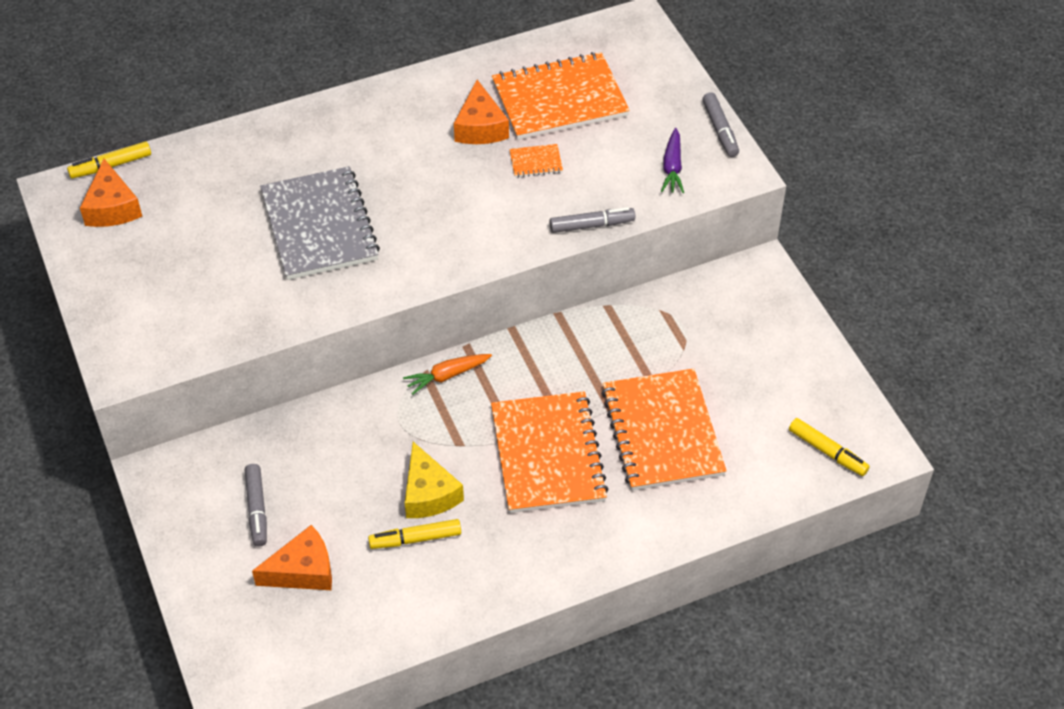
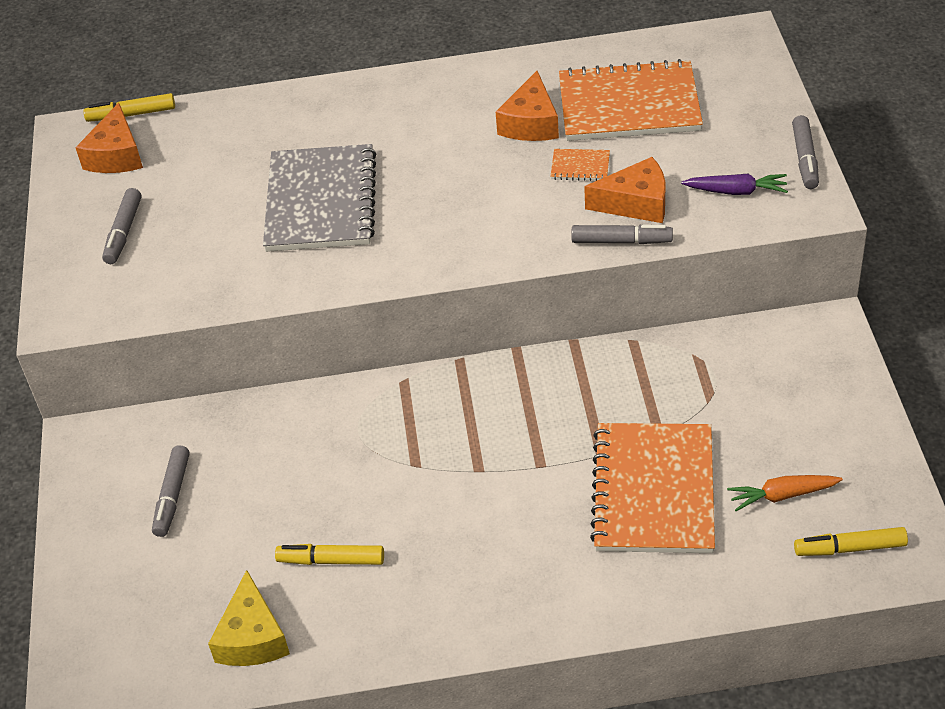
camera: 20 degrees right, 5 degrees down
(149, 281) = (124, 232): none -> grey marker
(303, 571) = (196, 572): orange cheese -> orange cheese (636, 203)
(428, 493) = (363, 513): yellow cheese -> yellow cheese (252, 637)
(447, 376) = (428, 388): orange carrot -> orange carrot (783, 495)
(547, 454) = (511, 493): orange notebook -> none
(672, 167) = (736, 191): purple carrot -> purple carrot turned 105 degrees counterclockwise
(827, 451) = (849, 548): yellow marker -> yellow marker turned 120 degrees clockwise

